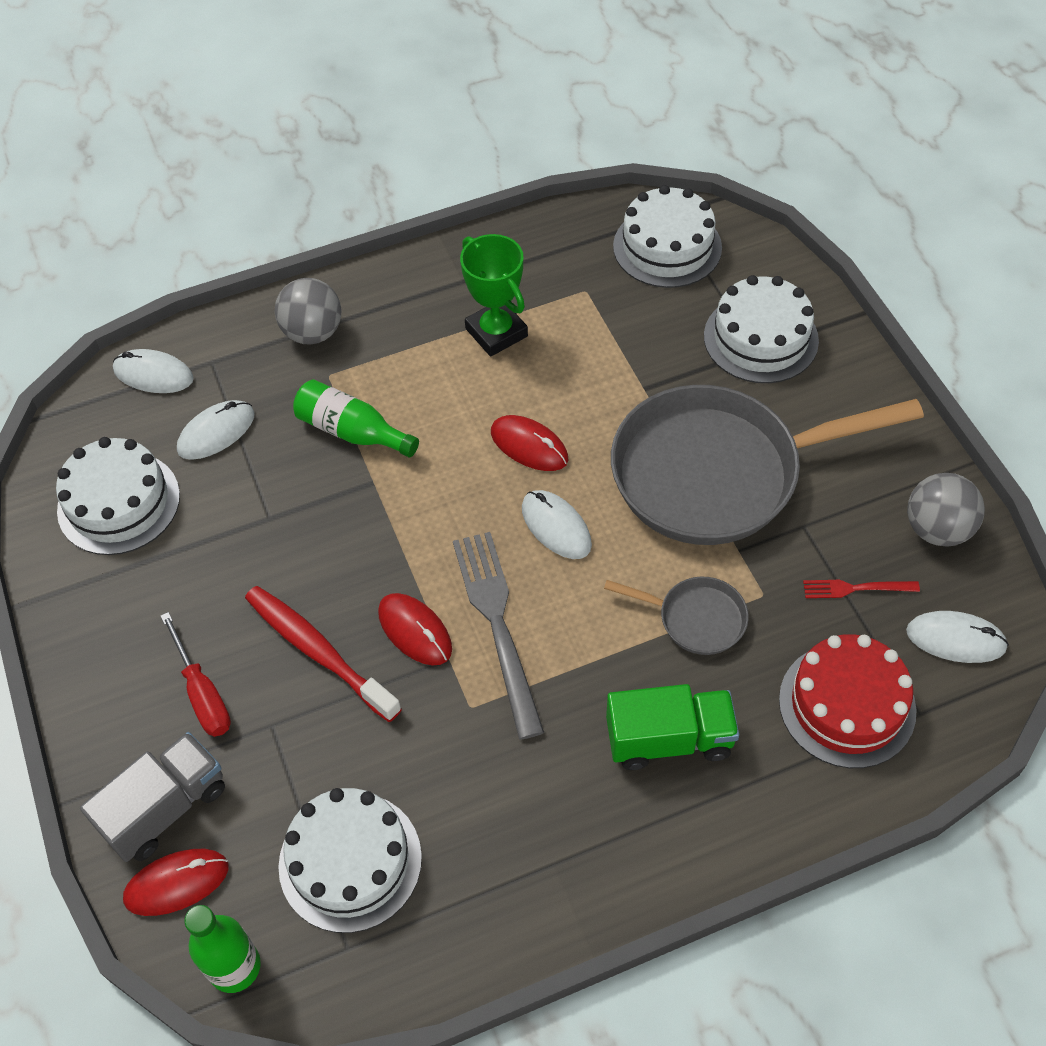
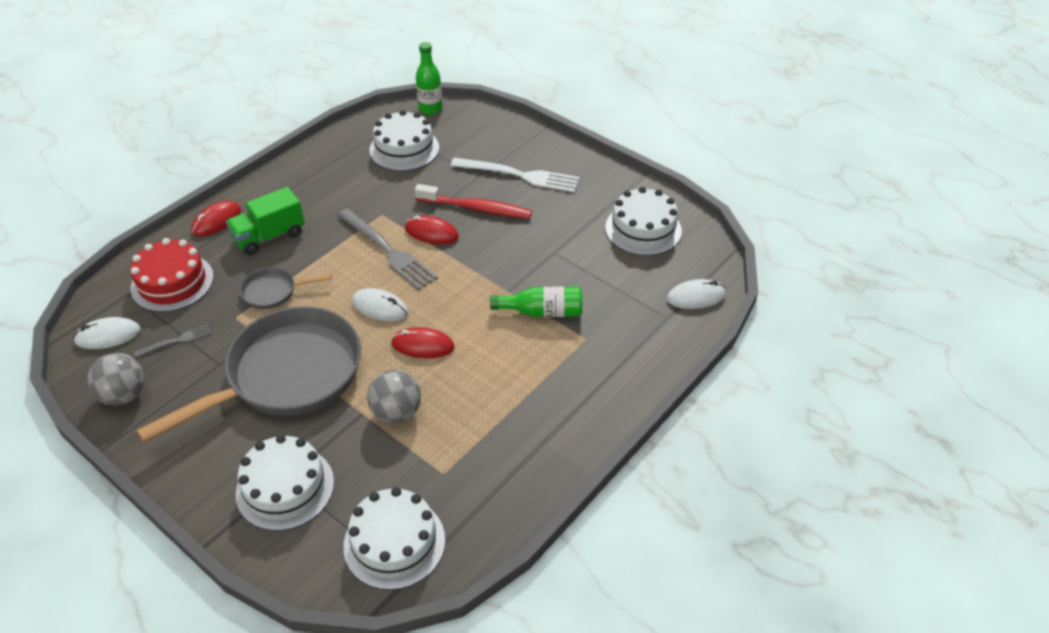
camera: 150 degrees right, 10 degrees down
(165, 808) = (501, 137): grey truck -> none
(177, 883) = (475, 120): red mouse -> red mouse (216, 221)
(202, 693) = (520, 175): red screwdriver -> white fork
(216, 432) = (624, 281): white mouse -> none
(313, 332) = (620, 361): grey ball -> grey ball (396, 412)
(496, 332) = (492, 412): green trophy -> none
(854, 588) = (177, 340): red fork -> grey fork

